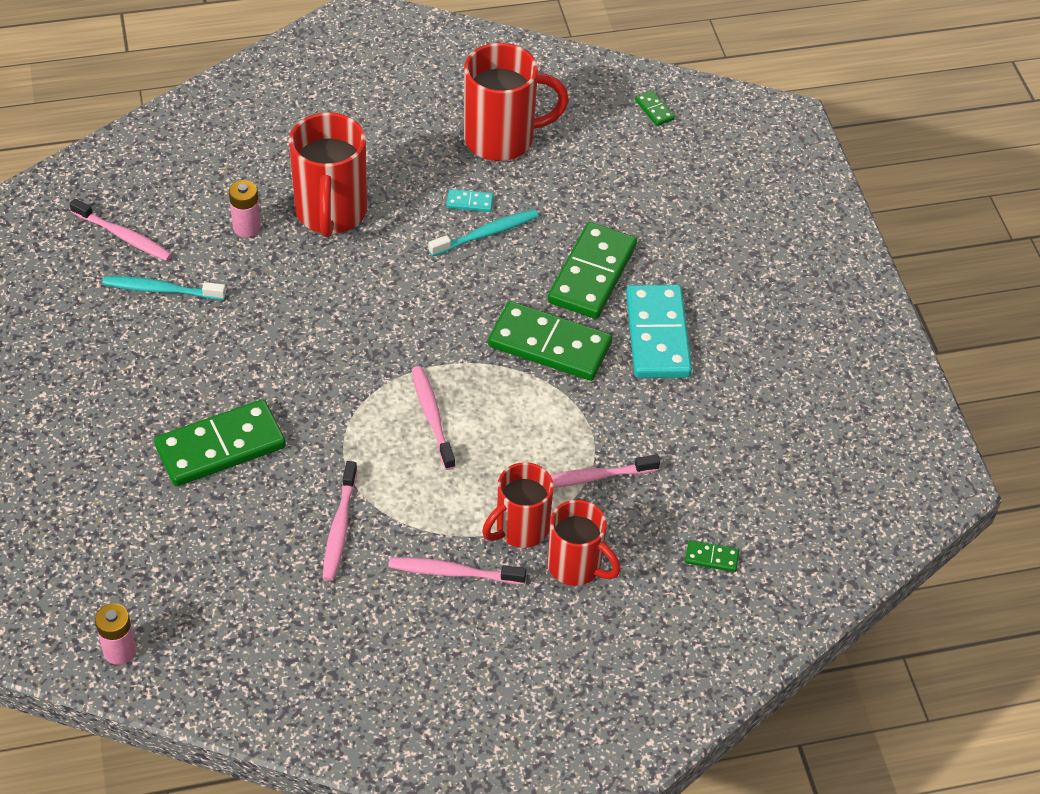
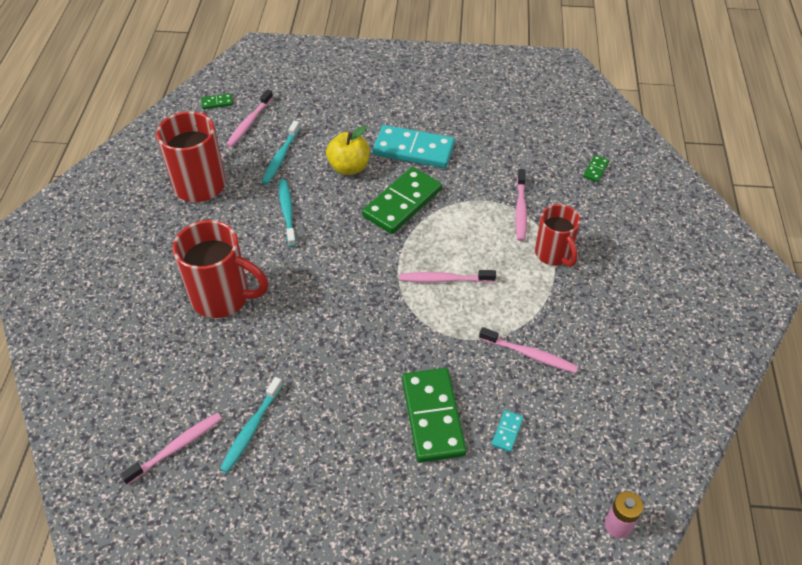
camera: 70 degrees left, 0 degrees up
(246, 227) = (210, 355): pink battery -> none
(453, 572) = (582, 297): pink toothbrush -> pink toothbrush (249, 123)
(470, 202) = (252, 214): turquoise domino -> turquoise domino (507, 432)
(576, 566) = (590, 233): red mug -> none
(580, 201) = (281, 157): none -> turquoise toothbrush
(592, 274) = (349, 167): green domino -> yellow apple

